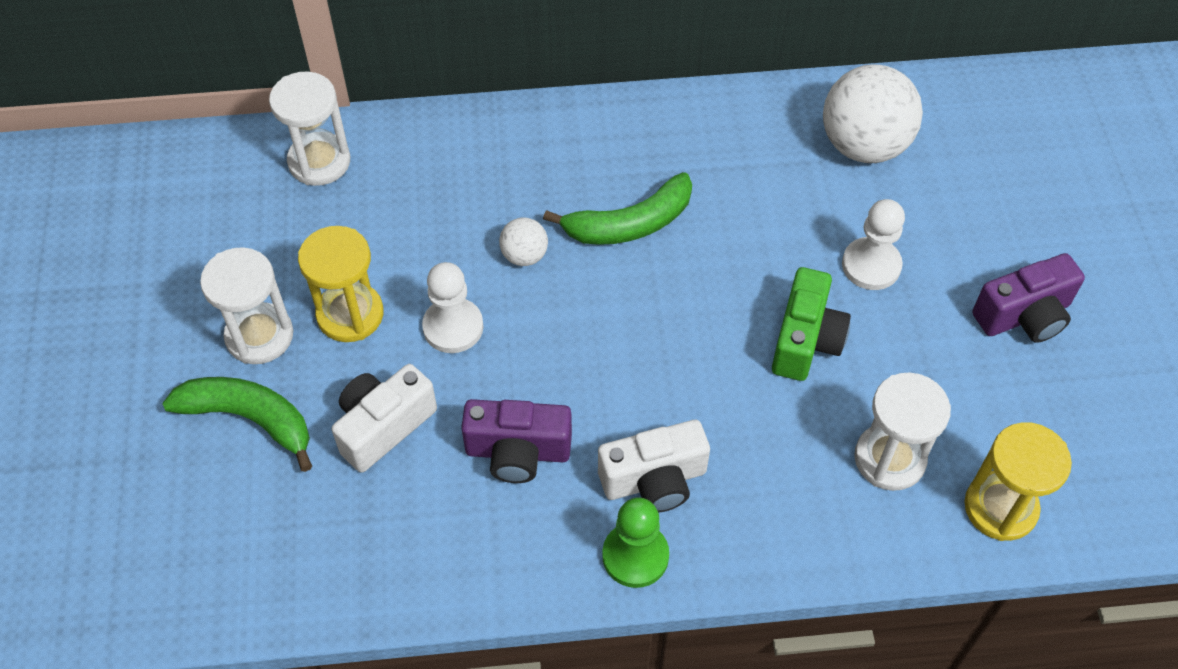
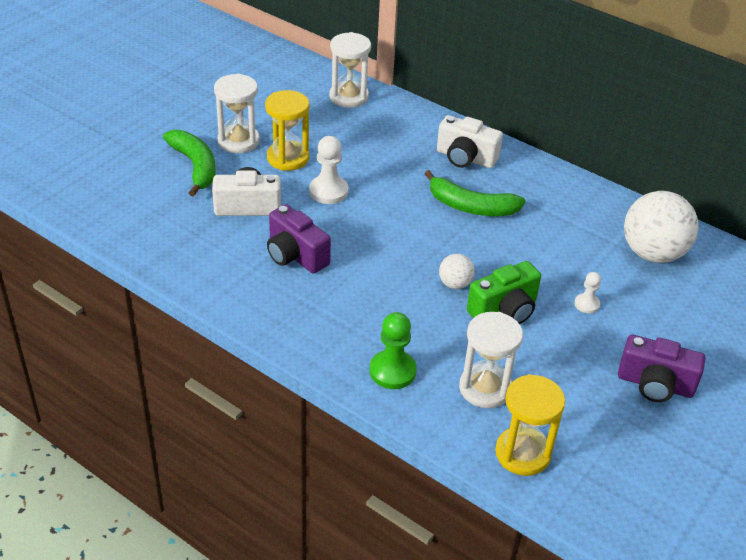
camera: 40 degrees right, 15 degrees down
(524, 255) = (399, 186): white ball -> white ball (455, 284)
(635, 556) = (297, 332): green pawn -> green pawn (392, 371)
(654, 480) = (346, 310): white camera -> white camera (465, 158)
(871, 265) = (586, 304): white pawn -> white pawn, size x0.58

